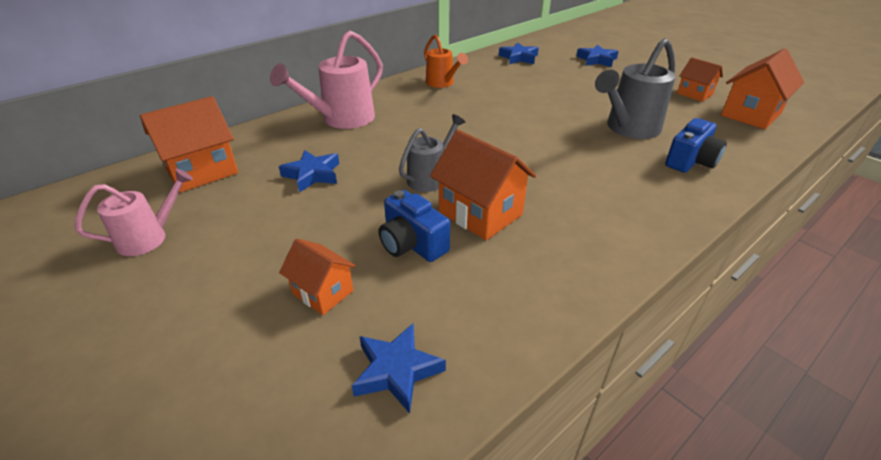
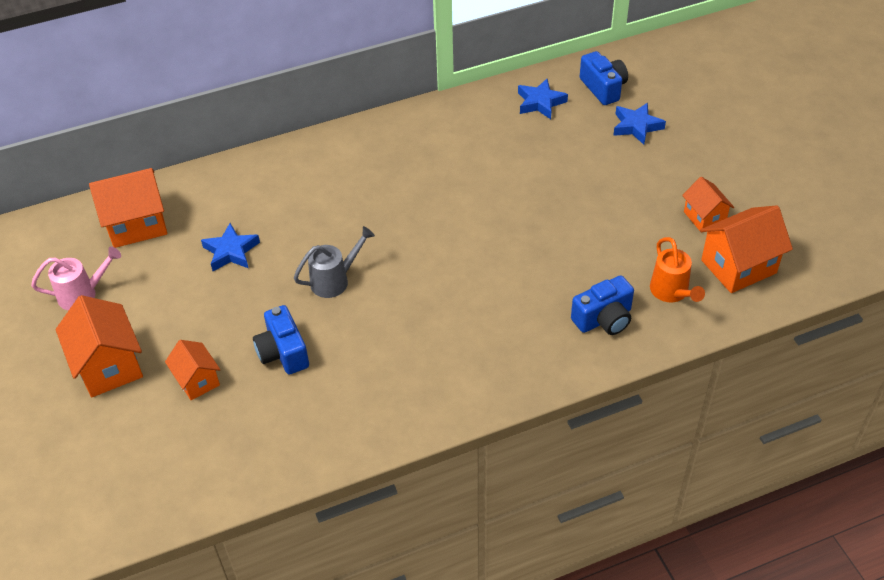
camera: 20 degrees right, 10 degrees up
(341, 119) = (285, 177): pink watering can -> none
(396, 370) = (224, 456): blue star -> none
(442, 83) = (420, 136): orange watering can -> orange watering can (671, 293)
(480, 213) = (356, 334): orange house -> orange house (109, 366)
(556, 47) = (603, 88): none -> blue camera
(628, 129) = (577, 258): grey watering can -> none

